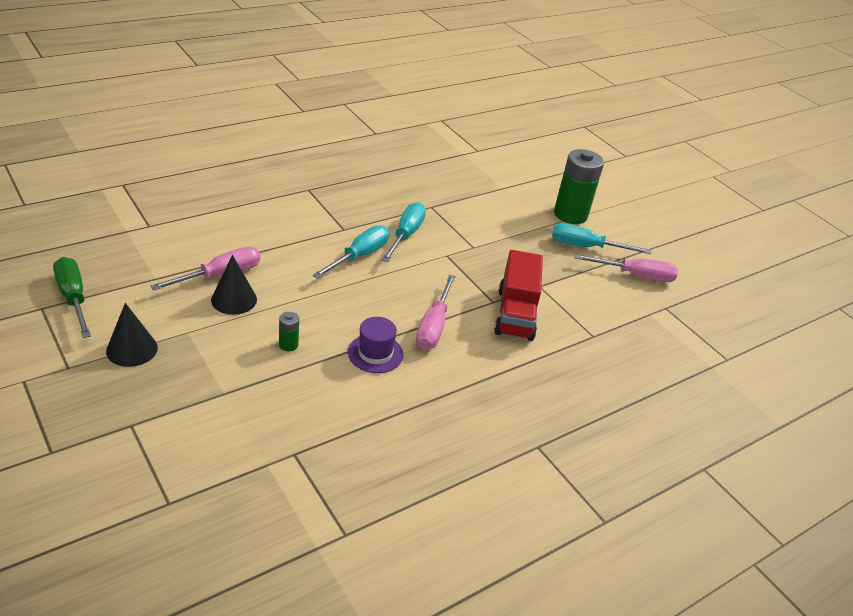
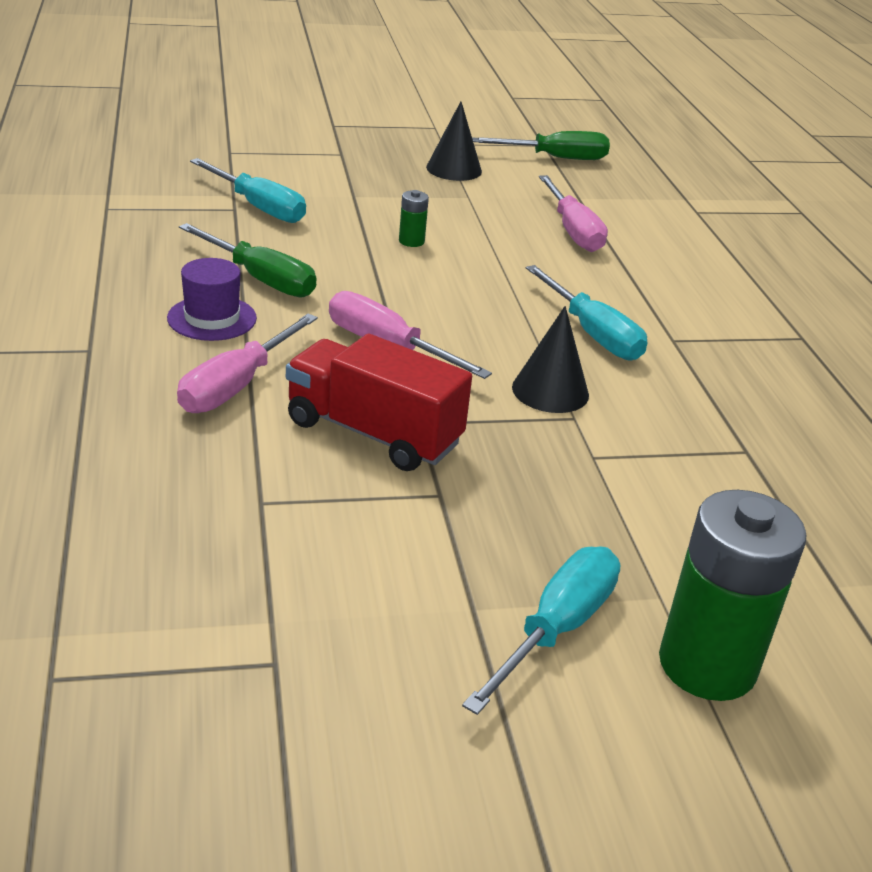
camera: 115 degrees right, 5 degrees down
(234, 299) = (518, 229): black cone -> black cone (550, 391)
(375, 353) = (358, 288): purple hat -> purple hat (212, 318)
(396, 401) = (261, 279): none -> green screwdriver
(406, 235) = (647, 393): turquoise screwdriver -> turquoise screwdriver (259, 207)
(635, 276) = (413, 668): pink screwdriver -> pink screwdriver (237, 386)

